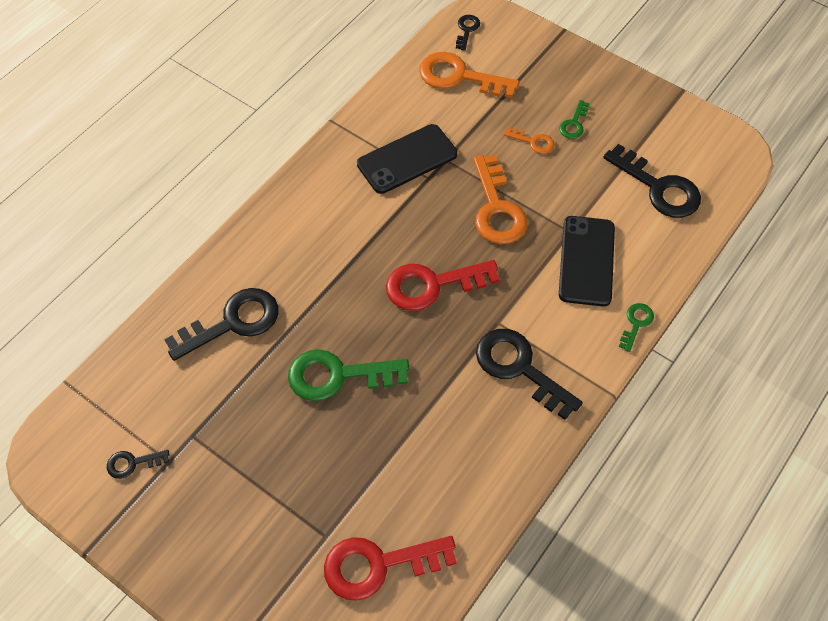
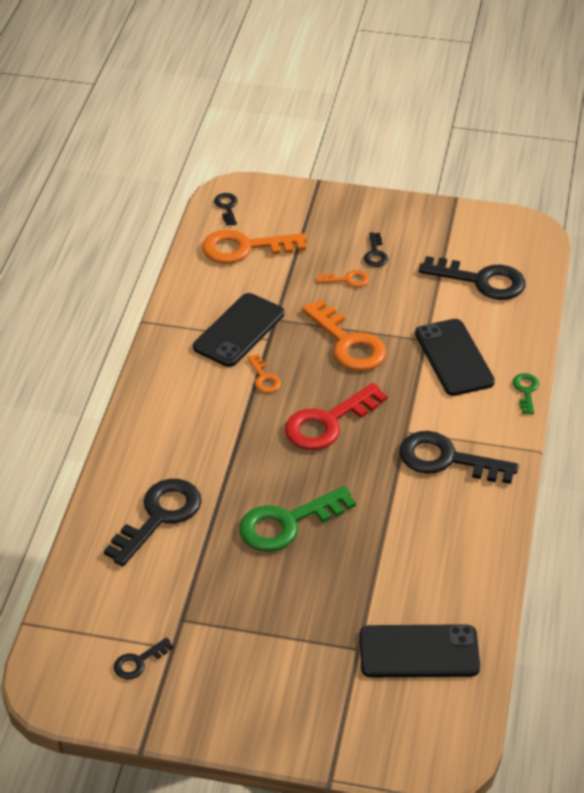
camera: 25 degrees left, 15 degrees down
(378, 565) = (419, 652): red key -> black phone
(402, 216) = (264, 378): none -> orange key
(574, 124) = (375, 254): green key -> black key

